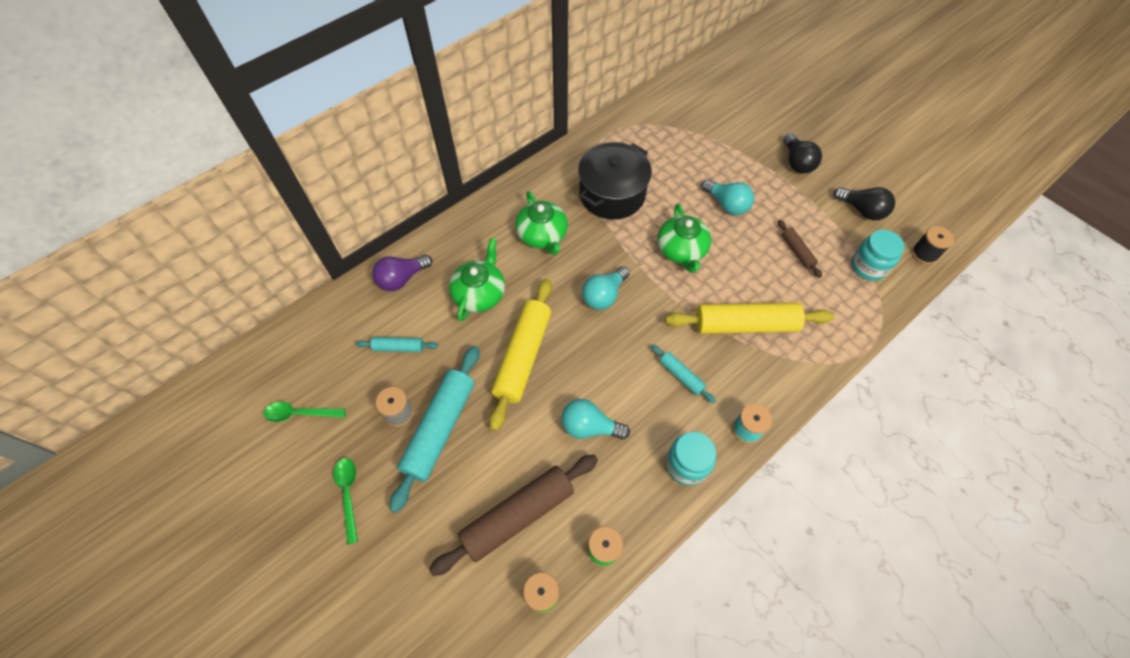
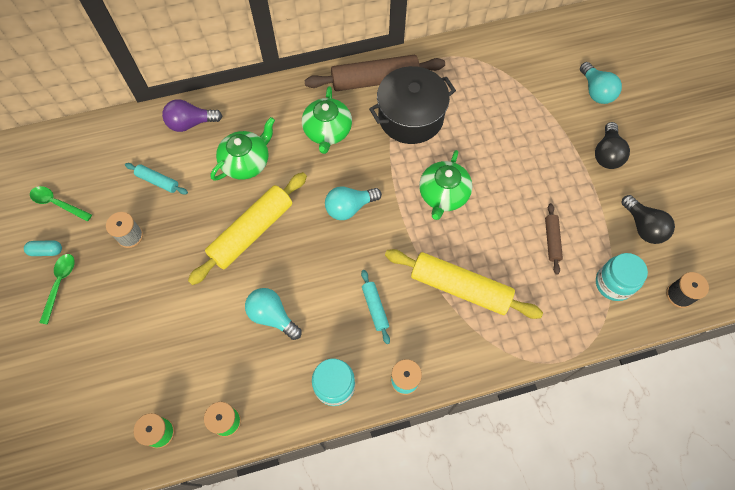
camera: 25 degrees right, 5 degrees up
(314, 467) = (46, 251): none -> turquoise capsule
(440, 429) = (154, 263): turquoise rolling pin -> none
(518, 516) = (175, 362): brown rolling pin -> brown rolling pin (375, 81)
(727, 204) = (512, 168): turquoise light bulb -> turquoise light bulb (596, 91)

